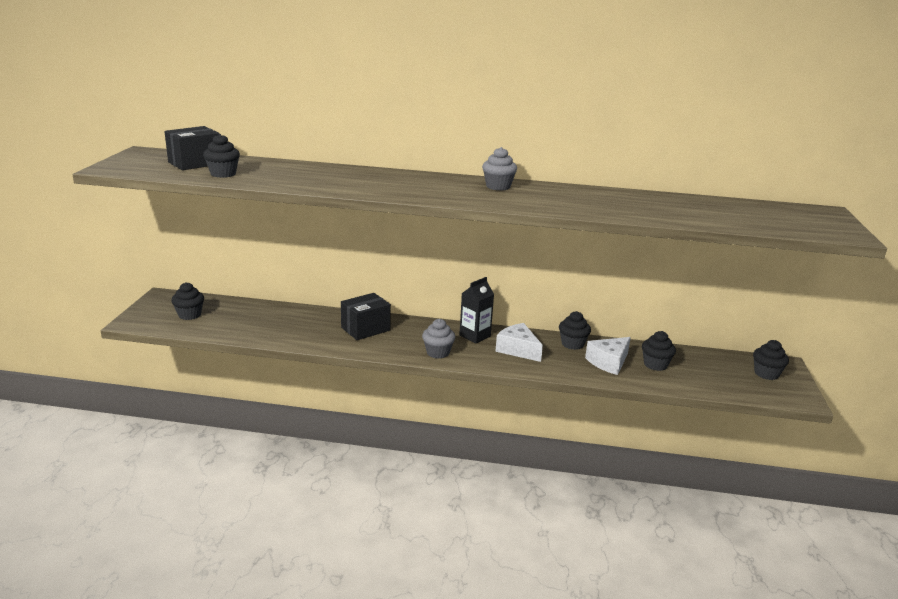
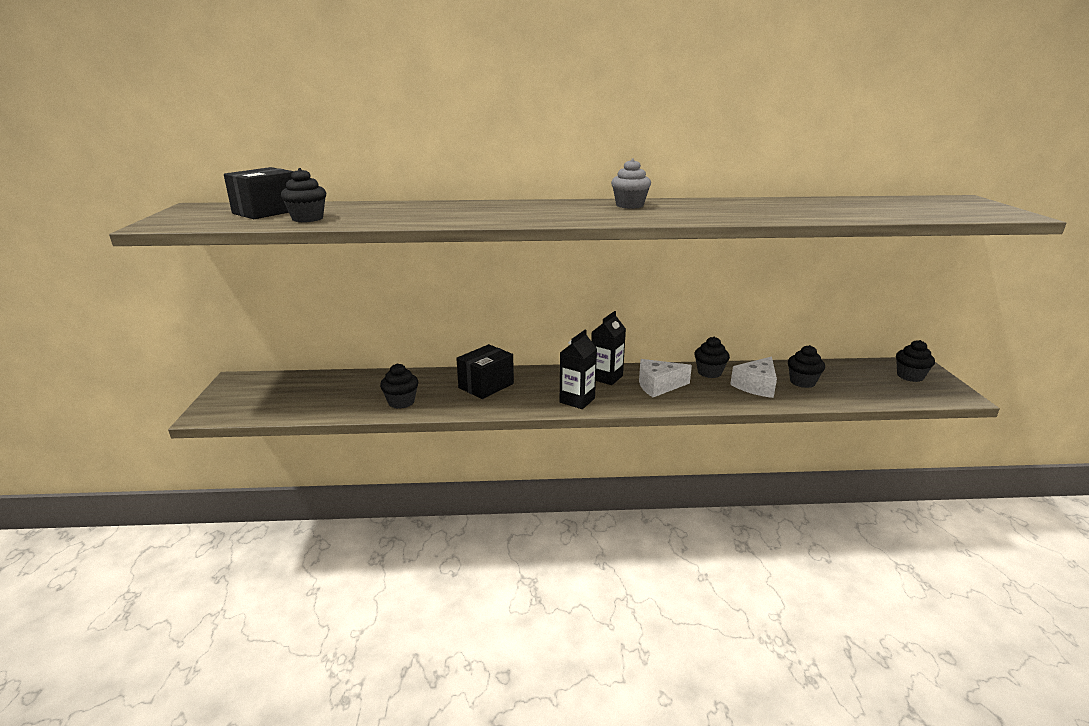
camera: 10 degrees left, 0 degrees up
(189, 315) = (276, 396): black cupcake -> black cupcake (401, 402)
(438, 352) = (577, 400): grey cupcake -> black carton
(518, 350) = (658, 386): white cheese -> white cheese turned 45 degrees counterclockwise

